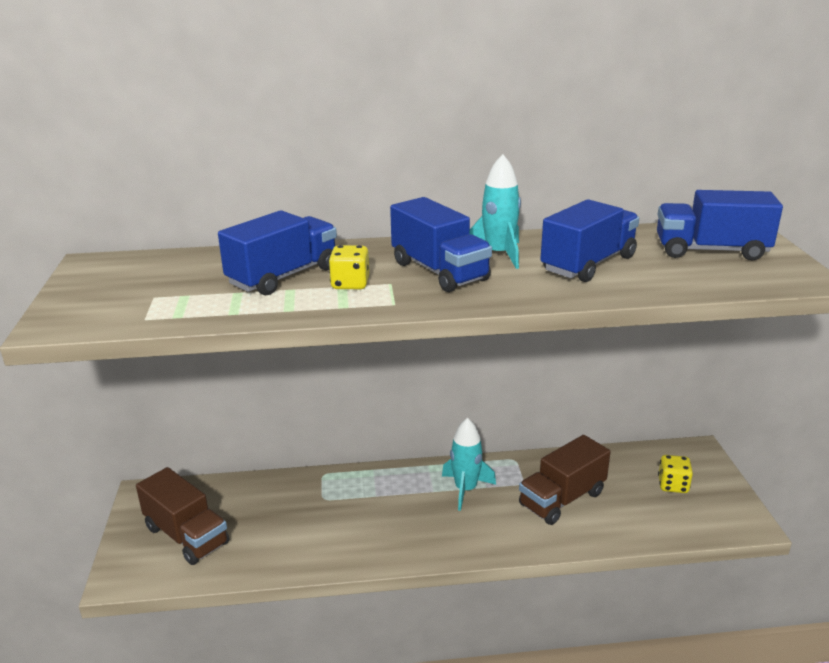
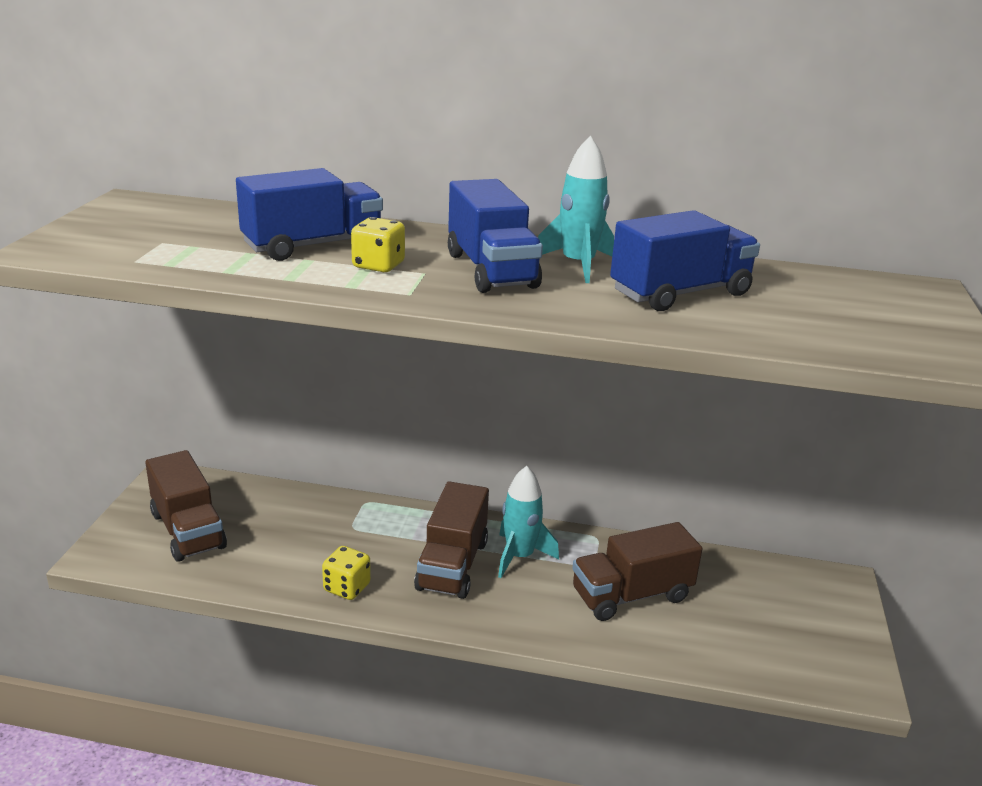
camera: 15 degrees right, 0 degrees up
(418, 509) = (452, 565): none -> brown truck
(673, 485) = (784, 614): yellow dice -> yellow dice (347, 587)
(711, 250) = (857, 306): blue truck -> none

